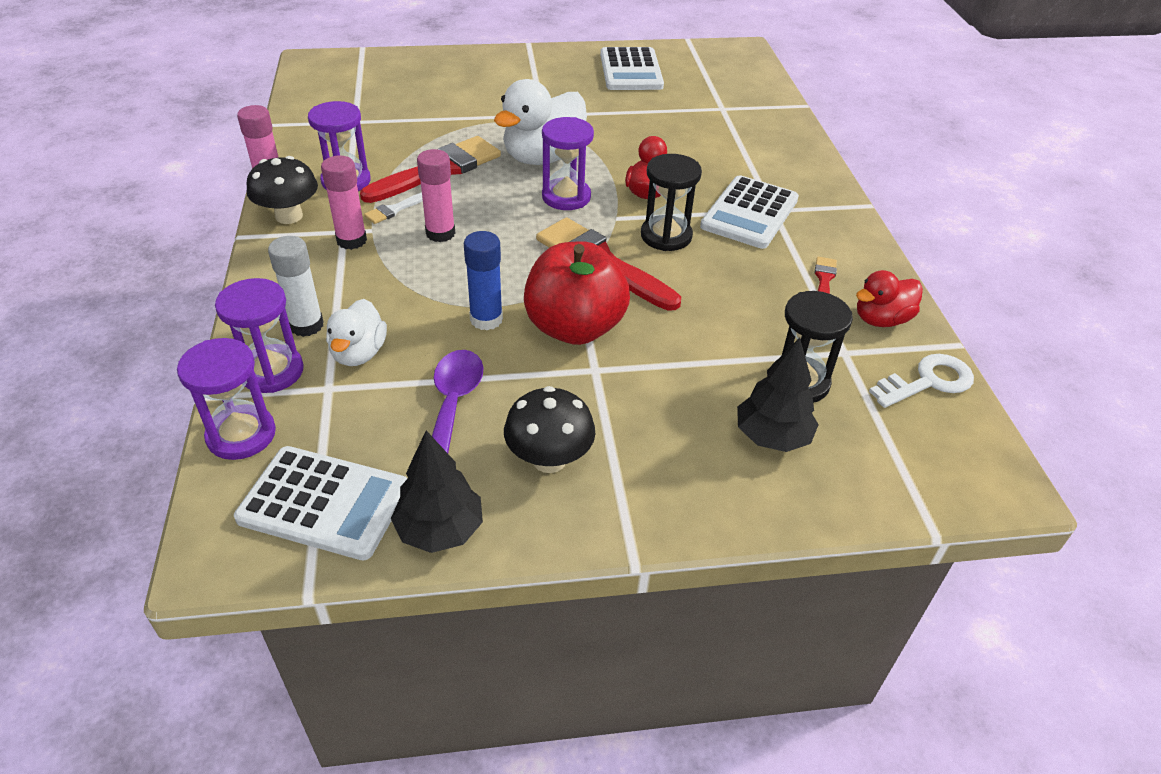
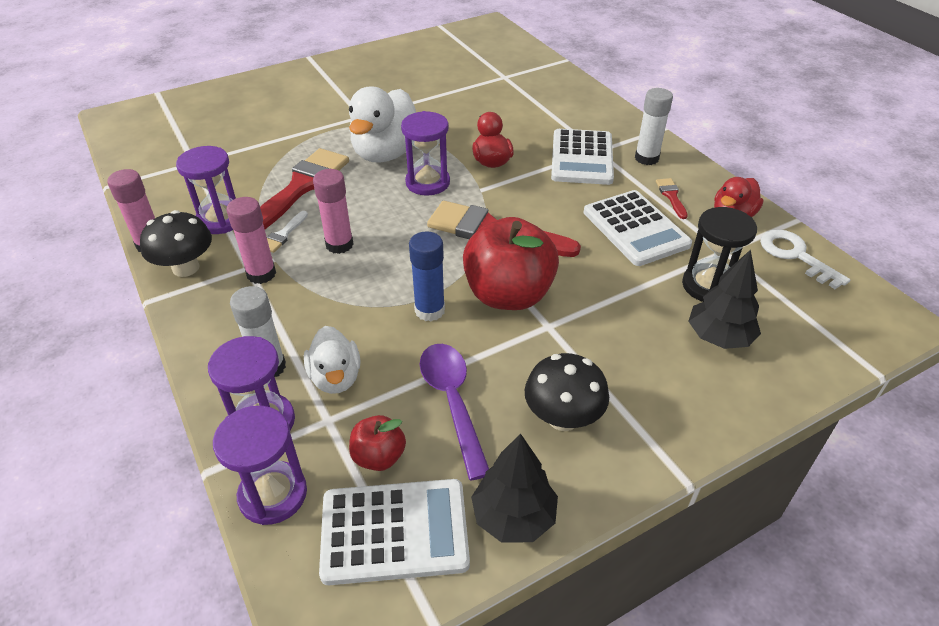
camera: 20 degrees left, 0 degrees up
(352, 435) = (379, 457): none -> red apple
(631, 70) = (411, 61): white calculator -> white calculator (635, 228)
(666, 236) = (530, 194): black hourglass -> none
(824, 232) = (646, 158): none -> white glue stick
(927, 382) = (796, 256): white key -> white key turned 75 degrees counterclockwise

